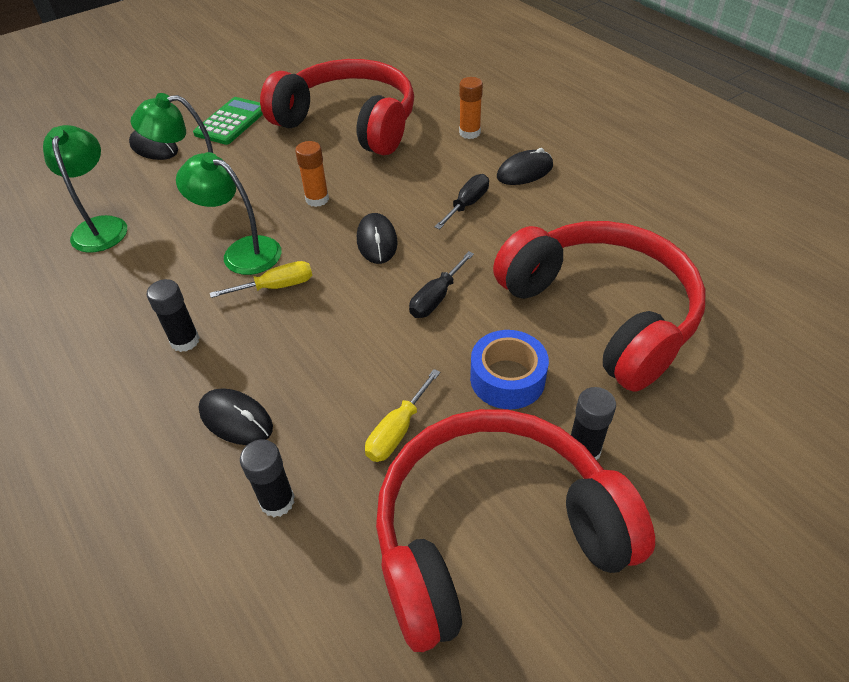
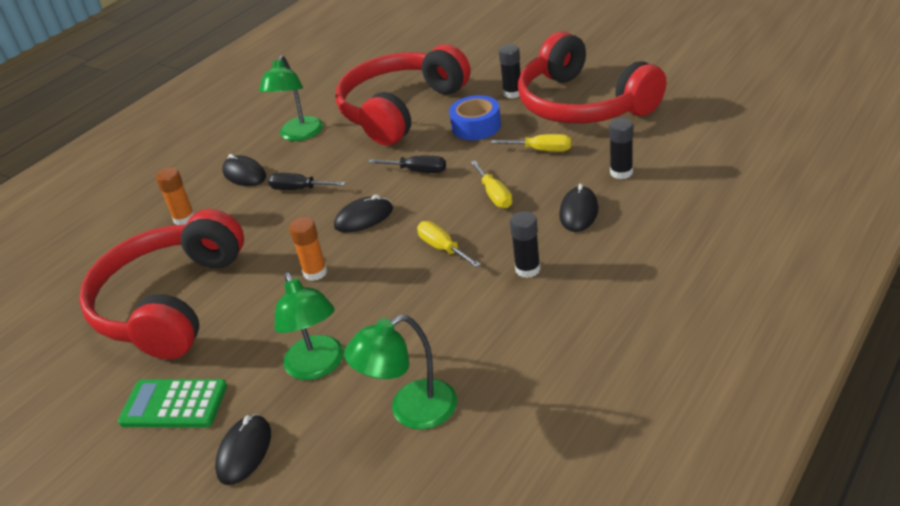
camera: 105 degrees left, 10 degrees down
(242, 252) = (408, 287): green lamp -> green lamp (299, 135)
(334, 352) = (494, 195): none -> yellow screwdriver

